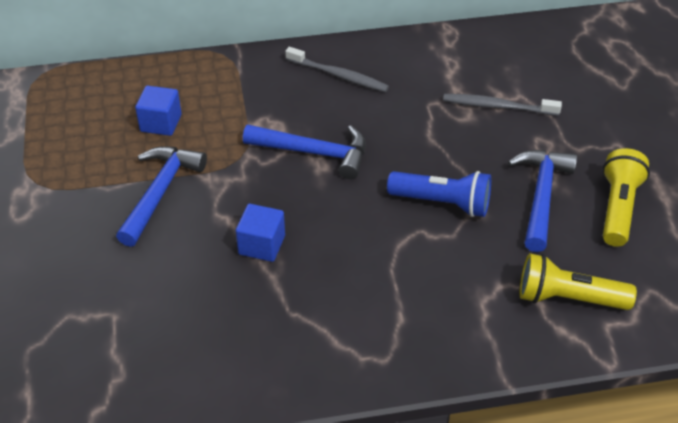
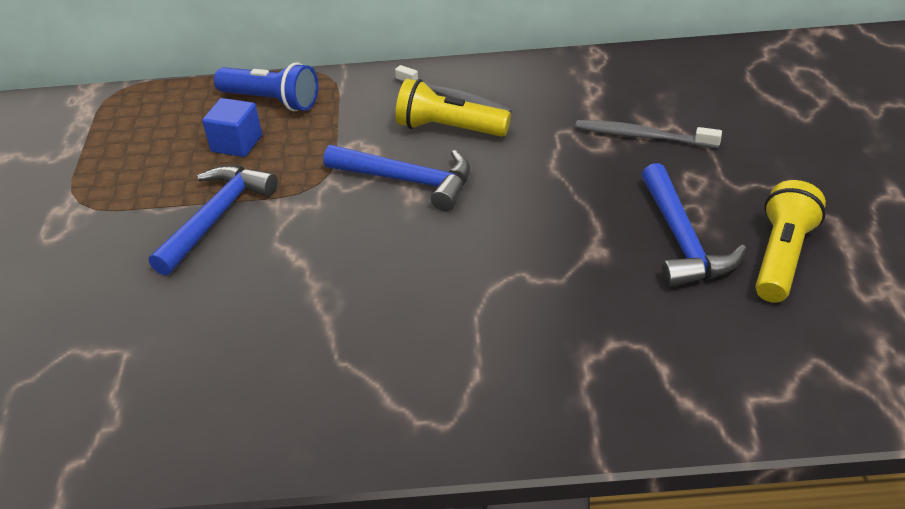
camera: 10 degrees right, 5 degrees down
(262, 245) = (321, 281): blue cube -> none
(442, 203) = (554, 242): blue flashlight -> blue flashlight (271, 101)
(541, 196) = (682, 240): blue hammer -> blue hammer turned 150 degrees clockwise
(568, 298) = (701, 363): yellow flashlight -> yellow flashlight (449, 128)

